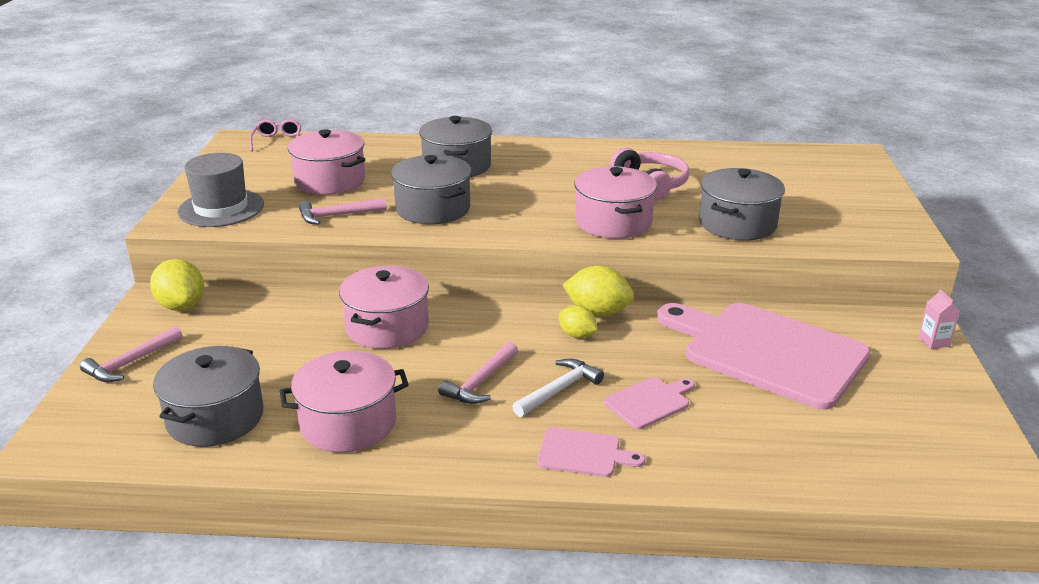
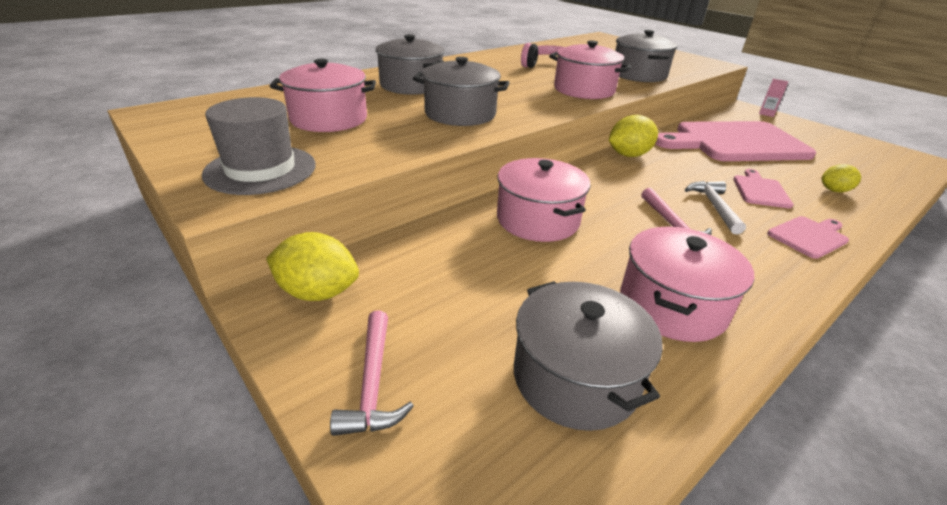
camera: 45 degrees left, 5 degrees up
(277, 141) = (204, 104): pink glasses -> none
(337, 216) = (396, 140): pink hammer -> none
(577, 335) = (649, 171): yellow lemon -> yellow lemon (834, 190)

